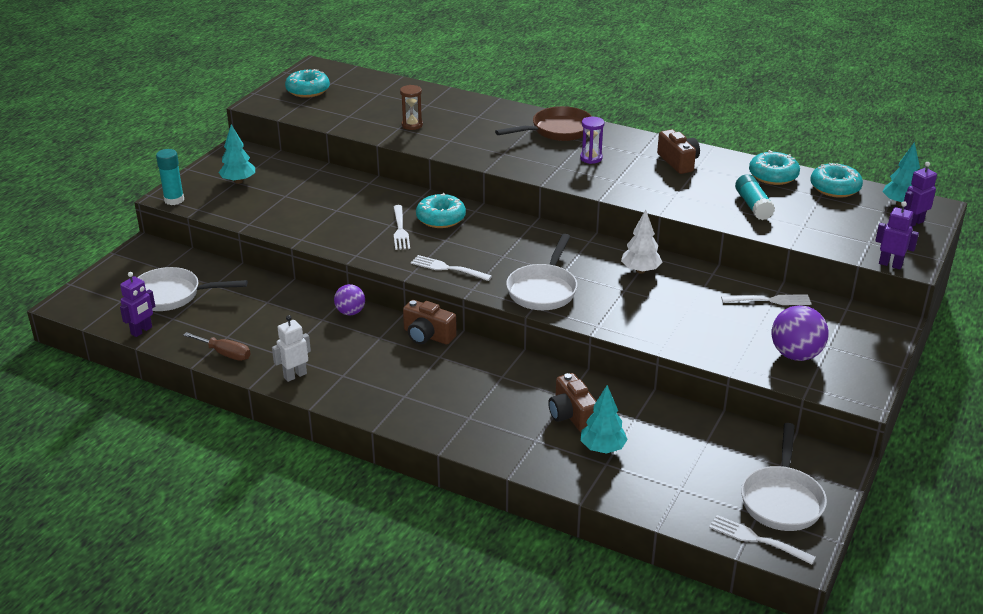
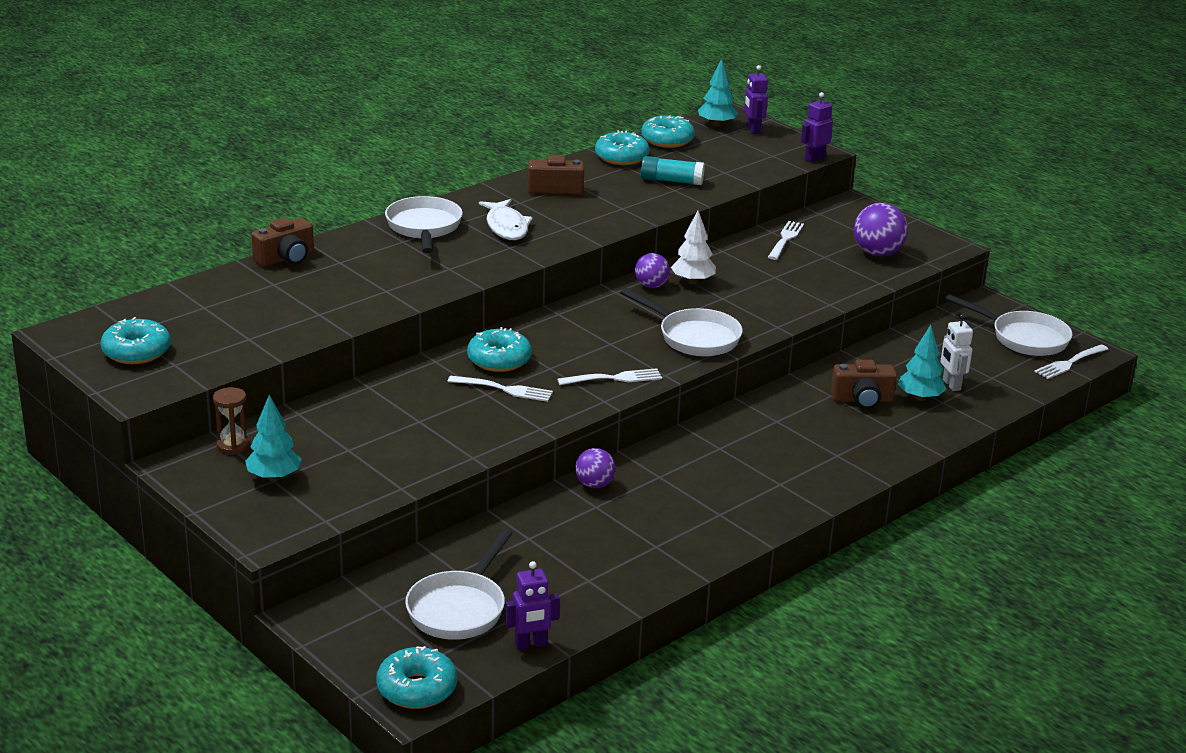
camera: 70 degrees left, 5 degrees down
(81, 301) = (417, 689): none -> turquoise donut
(142, 331) = (531, 645): purple robot -> purple robot turned 105 degrees clockwise
(174, 200) = (281, 536): turquoise glue stick -> none
(225, 354) = (626, 587): brown screwdriver -> none
(295, 375) = (702, 545): white robot -> white robot (951, 385)
(412, 125) = (321, 304): brown hourglass -> brown hourglass (233, 446)
(427, 336) = (675, 446): brown camera -> brown camera (286, 259)
(448, 268) = (613, 378): white fork -> white fork turned 150 degrees counterclockwise
(557, 130) = (424, 228): brown pan -> white pan
(591, 158) = (506, 227): purple hourglass -> white fish
(613, 254) = (651, 286): none -> purple ball

